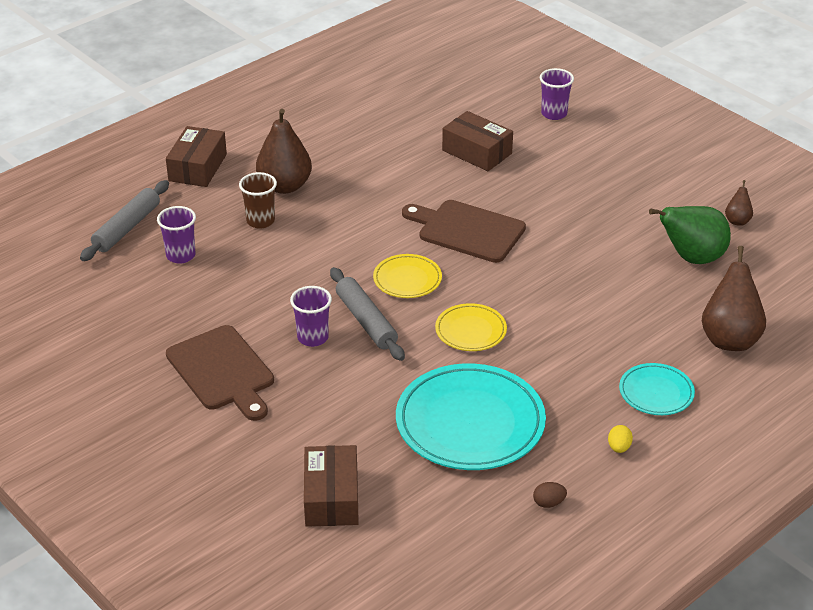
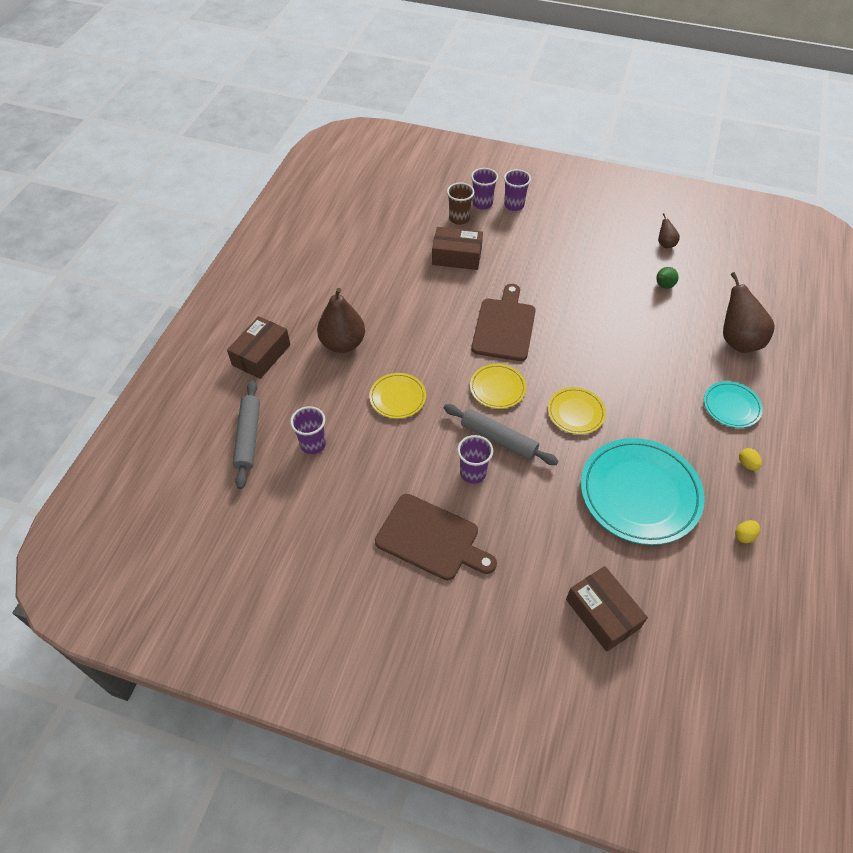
camera: 30 degrees left, 15 degrees up
(198, 167) = (261, 355): brown box -> brown box turned 45 degrees clockwise
(260, 221) = (349, 384): brown cup -> brown cup (459, 218)
(297, 249) = (397, 397): none -> yellow plate
(467, 230) = (504, 326): brown cutting board -> brown cutting board turned 105 degrees clockwise
(548, 503) = (744, 536): brown egg -> yellow egg
(589, 126) = (514, 205): none -> purple cup
(692, 258) = (663, 286): green pear -> green pear, size x0.48

